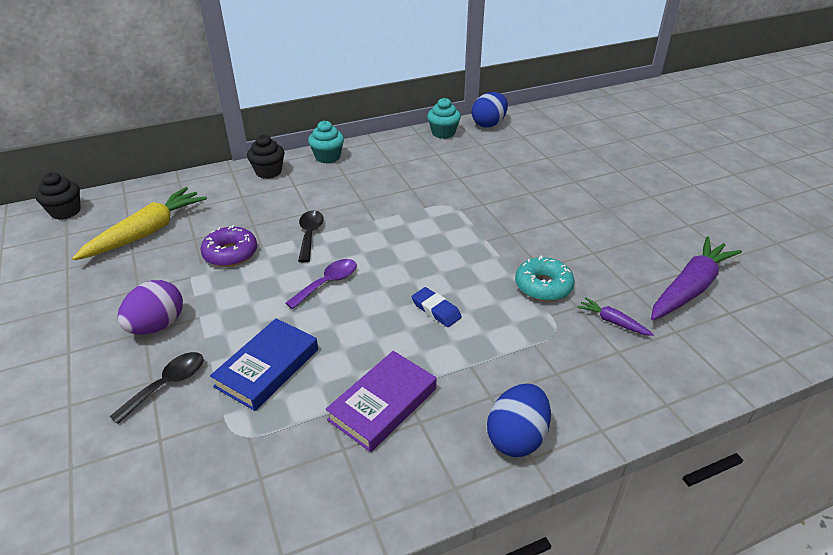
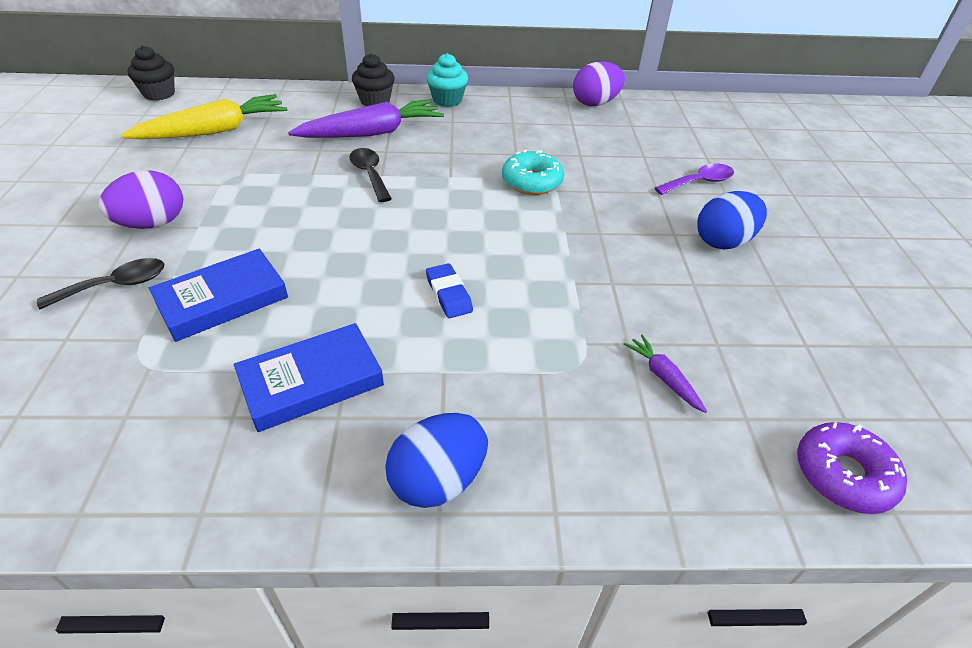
camera: 20 degrees right, 5 degrees up
(230, 253) = (276, 172): purple donut -> purple donut (843, 475)
(310, 235) = (370, 174): black spoon -> black spoon turned 45 degrees counterclockwise
(328, 283) = (351, 229): purple spoon -> purple spoon (699, 182)
(383, 404) = (311, 382): purple book -> blue book
(443, 133) = (595, 103): turquoise cupcake -> purple egg
(489, 124) = (657, 105): blue egg -> blue egg (723, 241)
(543, 286) = (599, 305): turquoise donut -> turquoise donut (532, 181)
(690, 288) = (804, 368): purple carrot -> purple carrot (372, 133)

